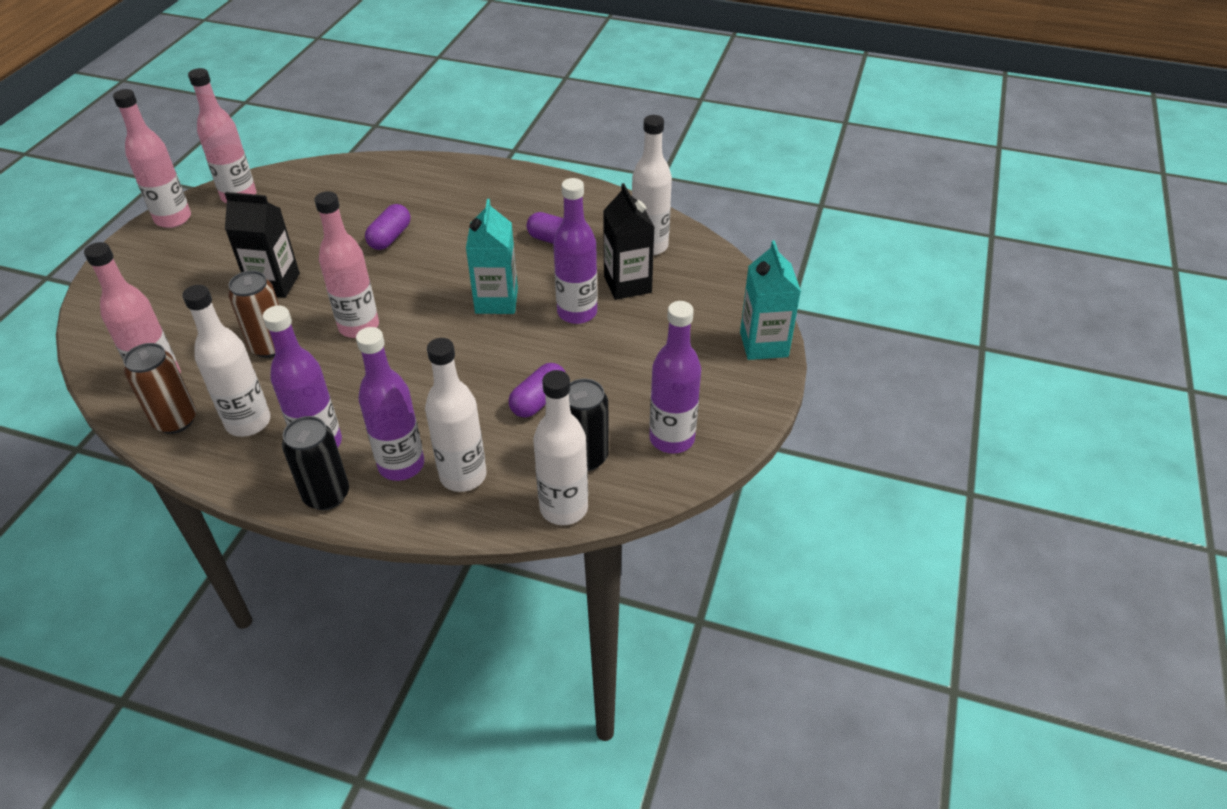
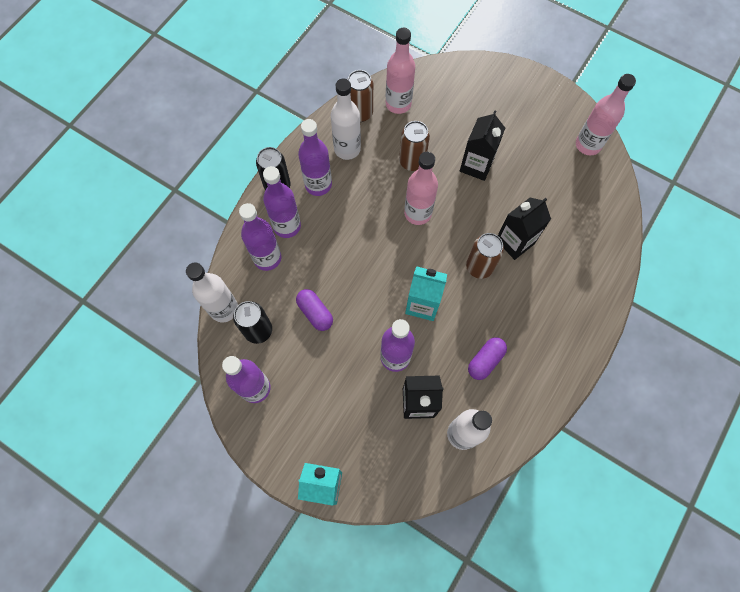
camera: 105 degrees right, 25 degrees up
(173, 219) = (566, 105): pink bottle -> none
(390, 237) = (515, 242): purple capsule -> black carton
(431, 261) = (479, 267): none -> brown can
(463, 476) = (267, 258): white bottle -> purple bottle

